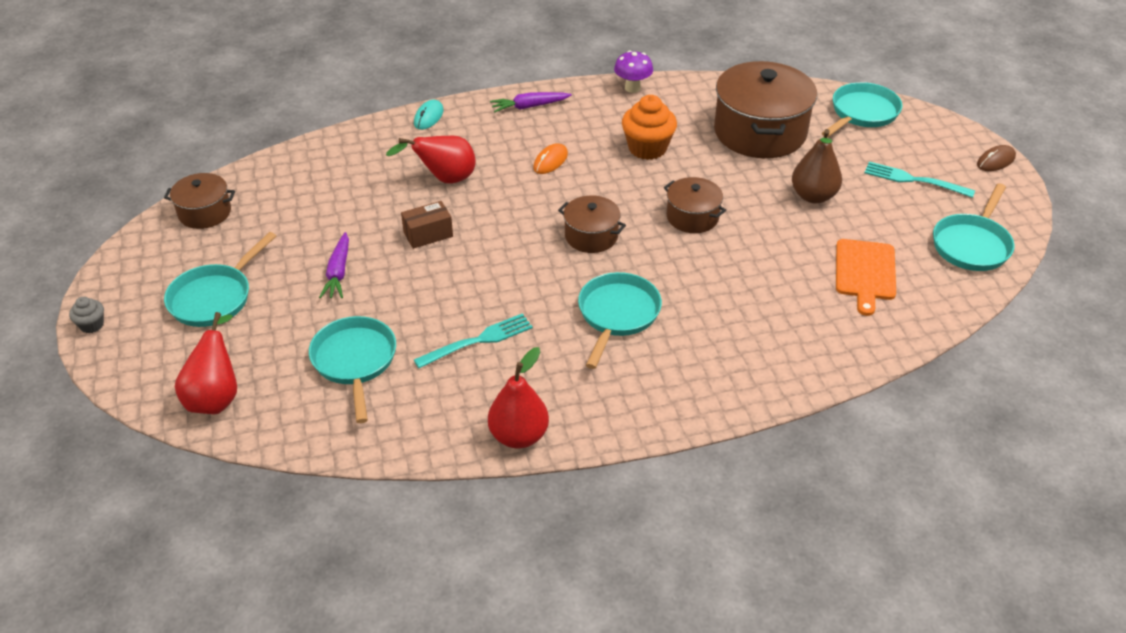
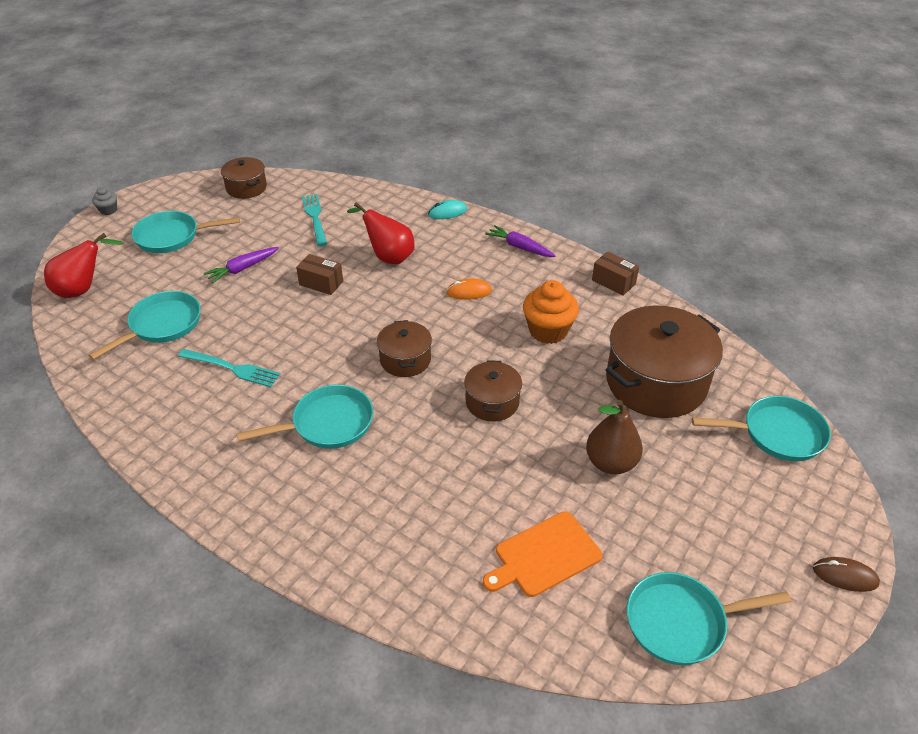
camera: 50 degrees right, 0 degrees up
(518, 436) = (149, 444): red pear -> none
(632, 88) = (613, 282): purple mushroom -> brown box
(914, 180) = (726, 524): turquoise fork -> turquoise fork (315, 218)

